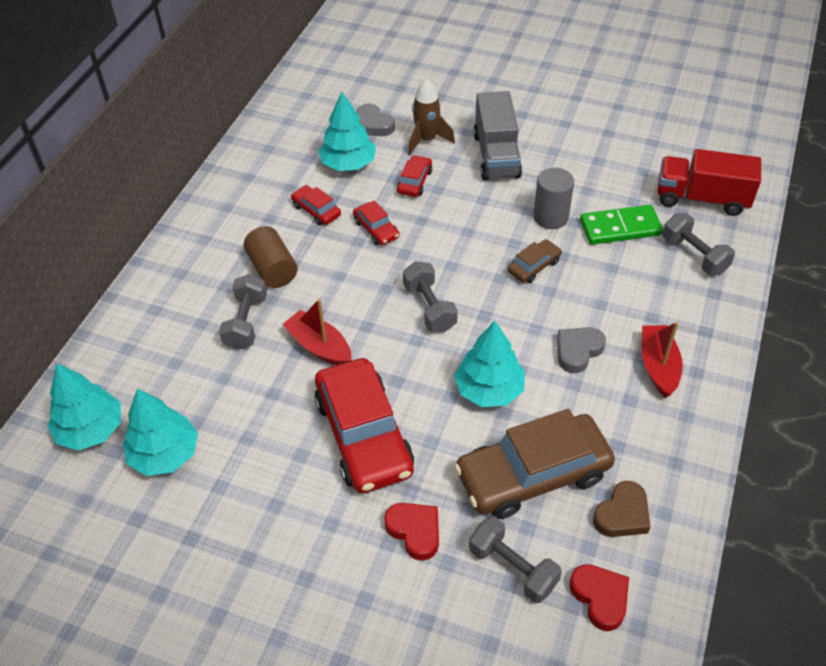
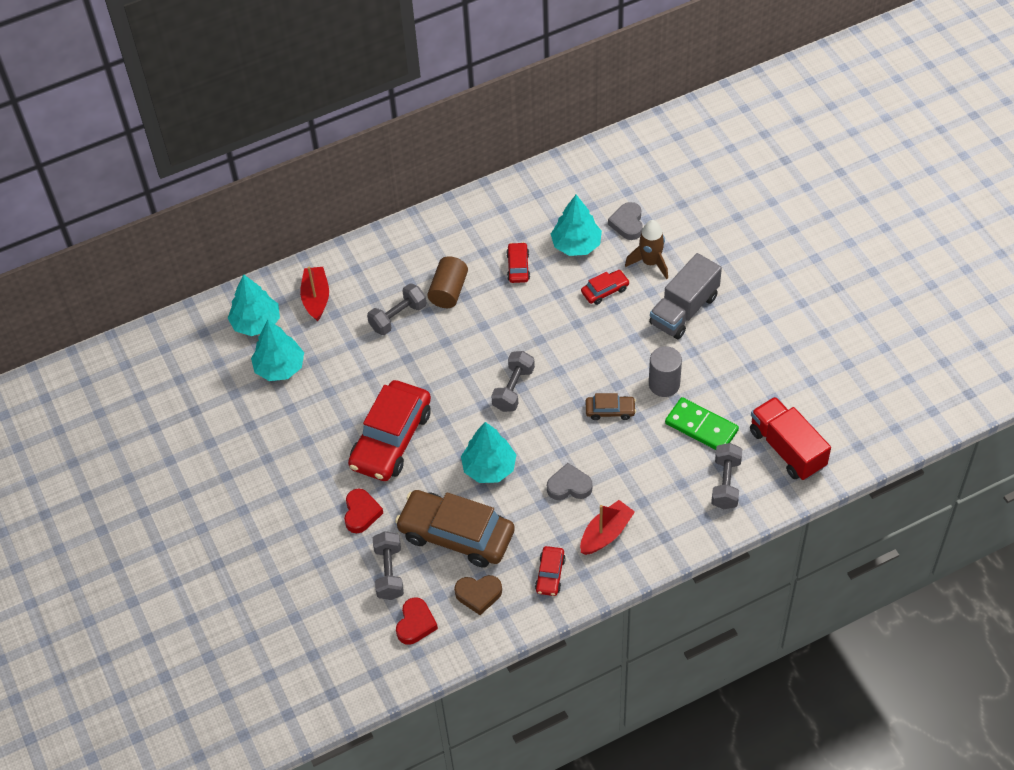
camera: 45 degrees right, 5 degrees up
(319, 346) = (423, 365): red boat -> red boat (316, 298)
(376, 229) = (541, 309): red car -> red car (550, 574)

